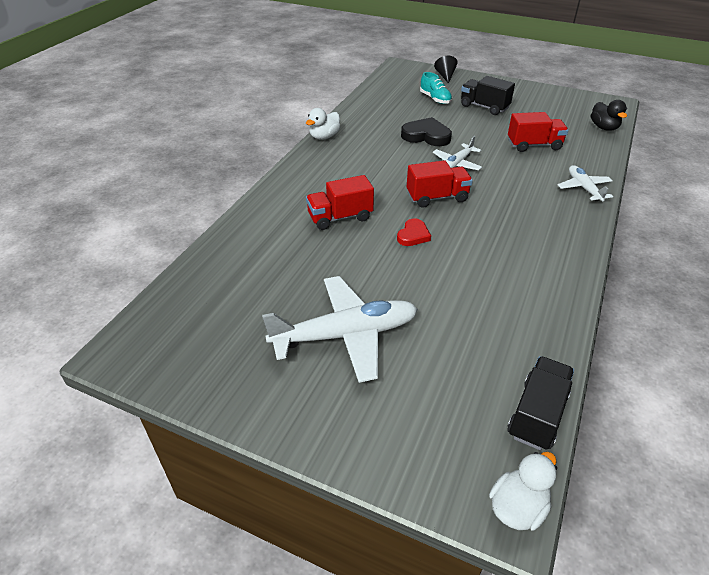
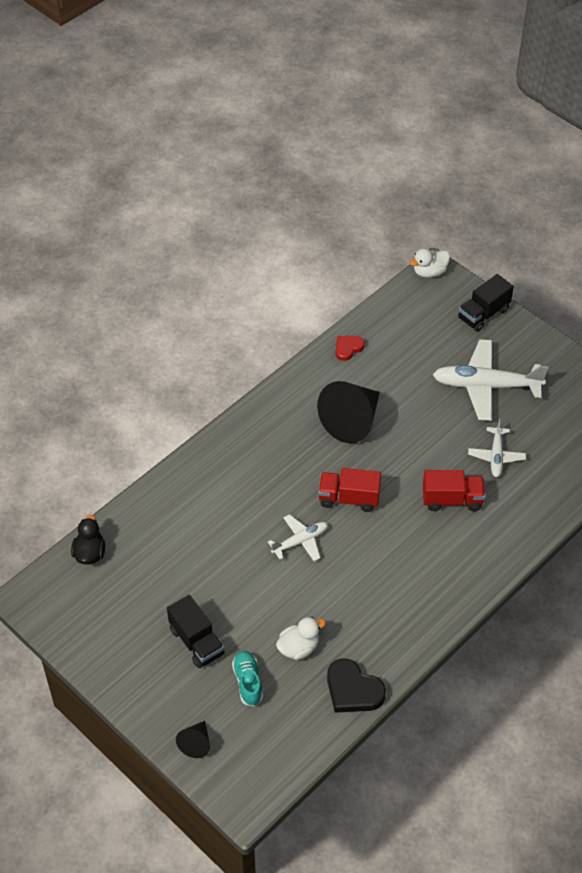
camera: 160 degrees left, 10 degrees up
(324, 137) = (426, 638): white duck -> white duck (299, 648)
(413, 235) = (395, 459): red heart -> red heart (348, 348)
(426, 136) = (305, 602): black heart -> black heart (353, 690)
(480, 257) = (352, 421): none -> black cone
(534, 145) = (195, 546): red truck -> none
(537, 414) = (389, 306): black truck -> black truck (483, 314)
(584, 188) = (200, 468): white plane -> white plane (496, 456)

